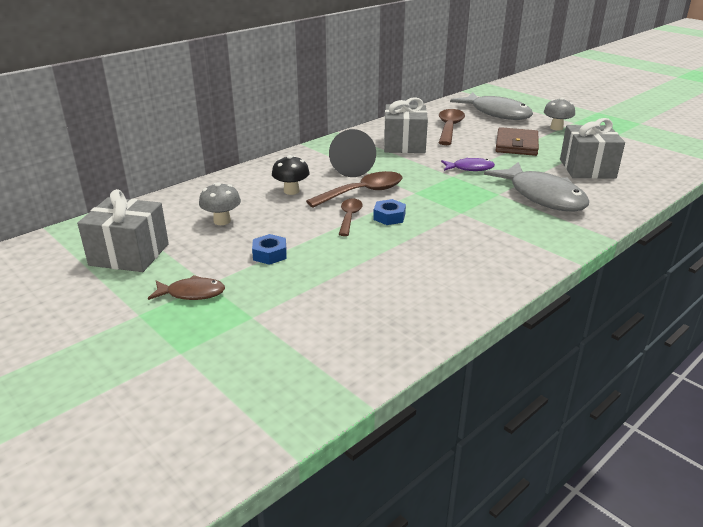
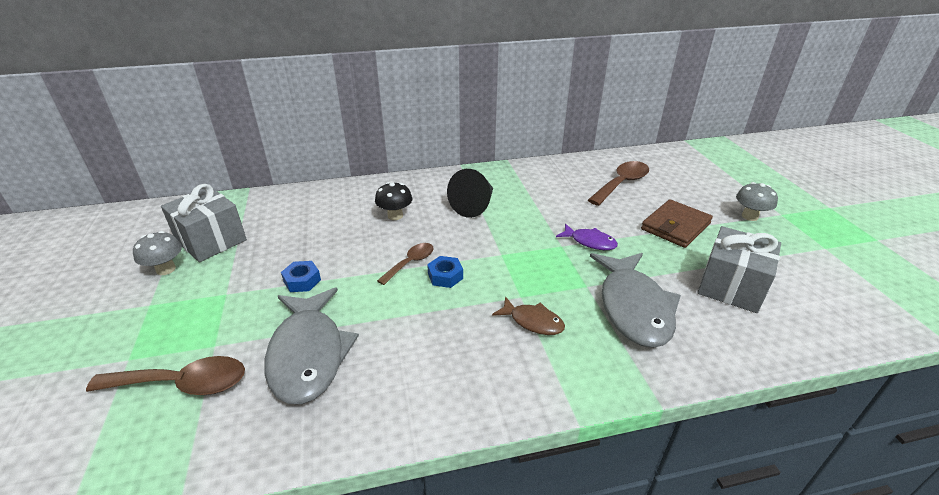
camera: 30 degrees right, 5 degrees up
(192, 293) = (204, 299): brown fish -> brown fish (533, 321)
(222, 221) = (308, 230): grey mushroom -> grey mushroom (166, 269)
(363, 192) = (453, 238): brown spoon -> brown spoon (183, 384)
(404, 145) = (553, 192): grey gift -> none
(497, 113) = (695, 178): grey fish -> grey fish (308, 354)

